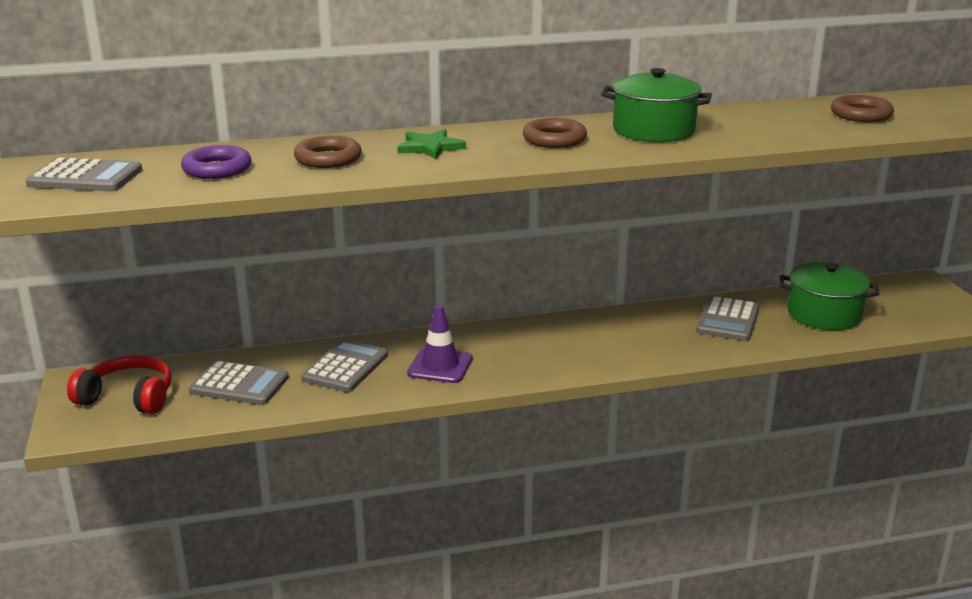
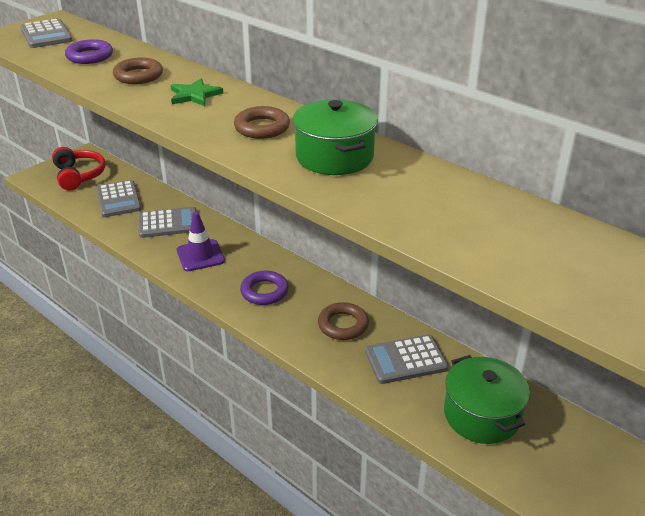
camera: 55 degrees right, 10 degrees up
(551, 351) = (264, 291): none -> purple ring
(861, 115) = (526, 242): brown ring -> brown ring (343, 325)

